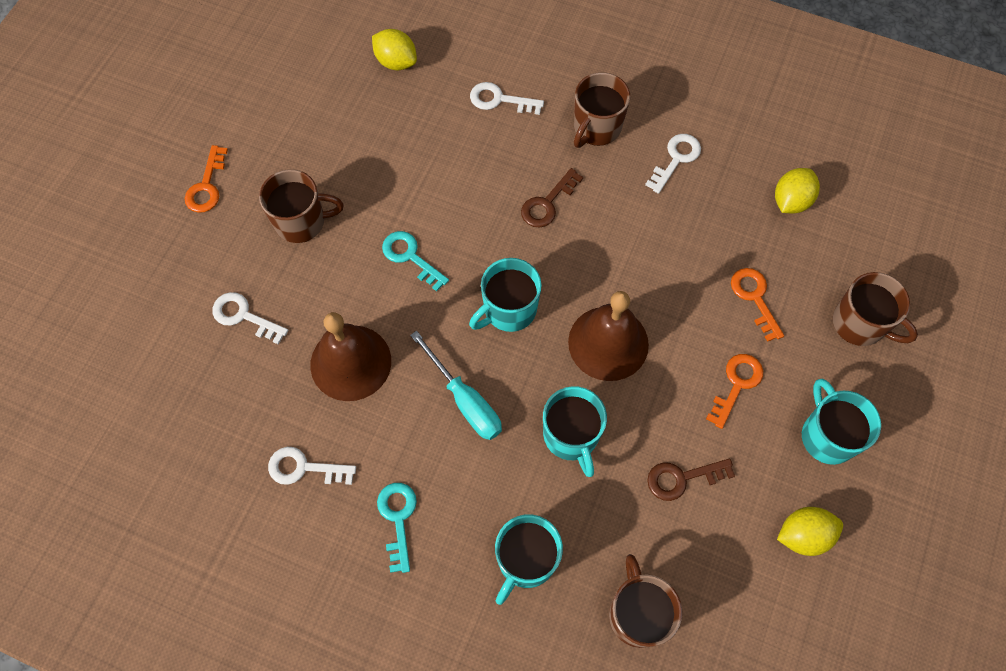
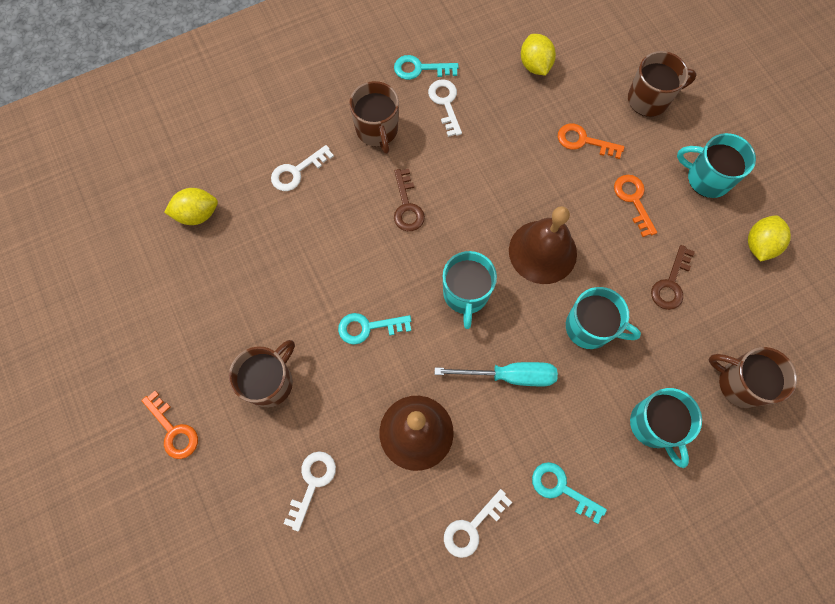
camera: 50 degrees left, 5 degrees up
(244, 316) = (312, 483): white key -> white key turned 135 degrees clockwise
(689, 115) = (420, 69): none -> turquoise key

